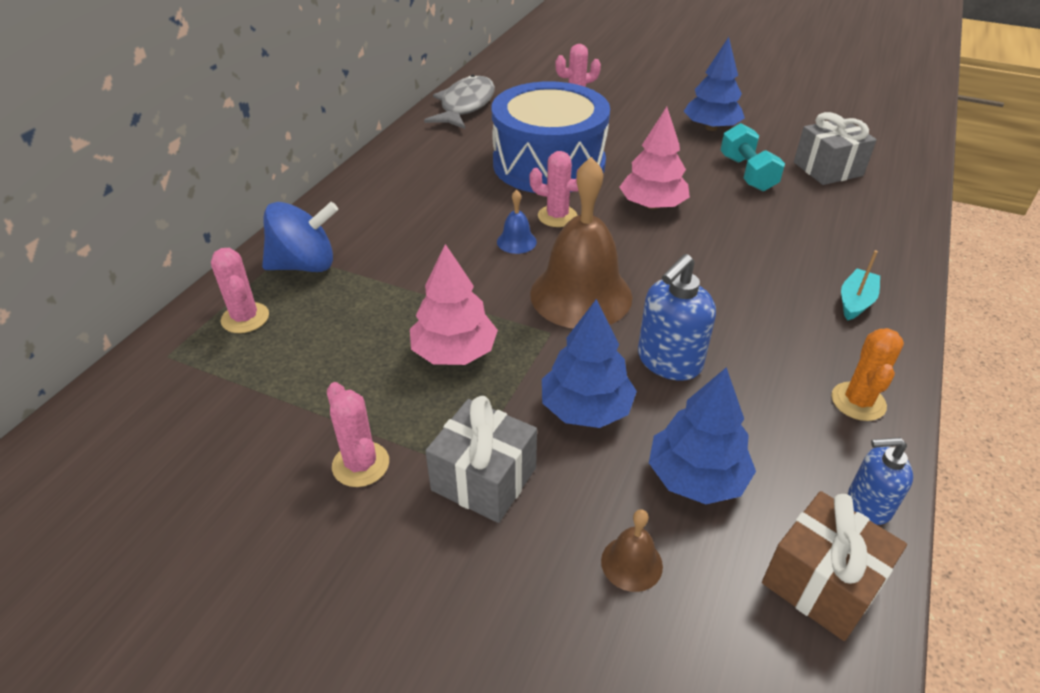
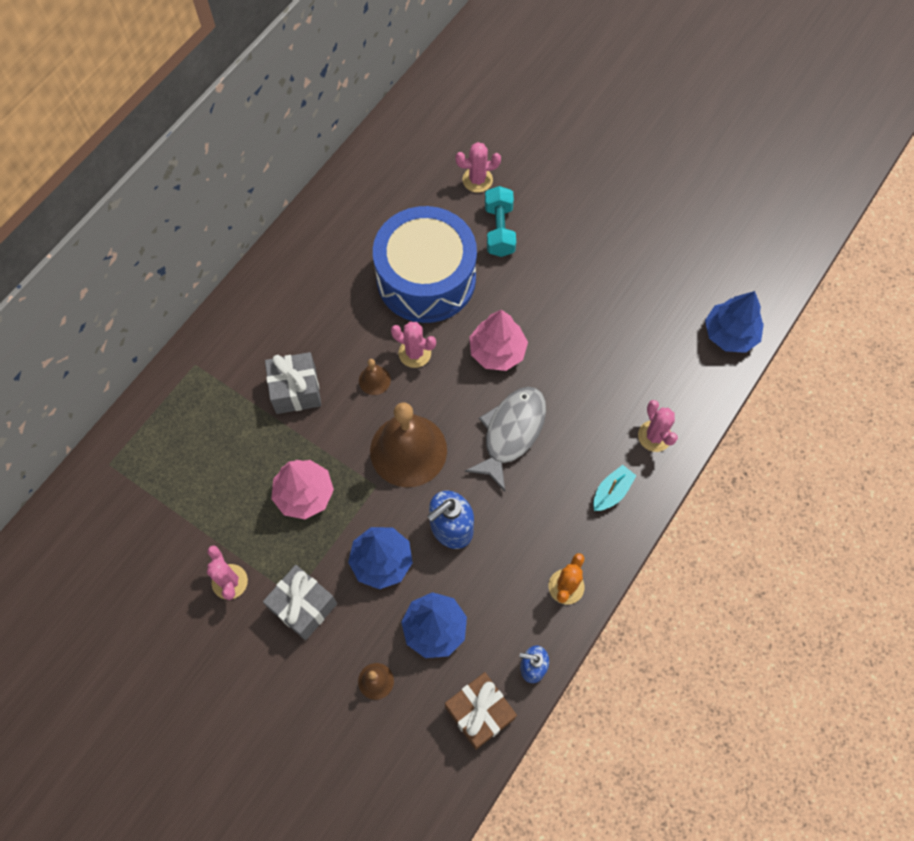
camera: 10 degrees right, 25 degrees up
(245, 318) = (162, 434): pink cactus -> pink cactus (654, 436)
(305, 265) = (208, 382): blue spinning top -> none
(465, 105) = (371, 172): grey fish -> grey fish (511, 432)
(516, 241) = (374, 380): blue bell -> brown bell
(711, 128) = (590, 244): blue tree -> blue tree (730, 334)
(747, 173) = (595, 319): turquoise dumbbell -> turquoise dumbbell (499, 230)
(828, 169) = (669, 324): grey gift -> grey gift (296, 390)

